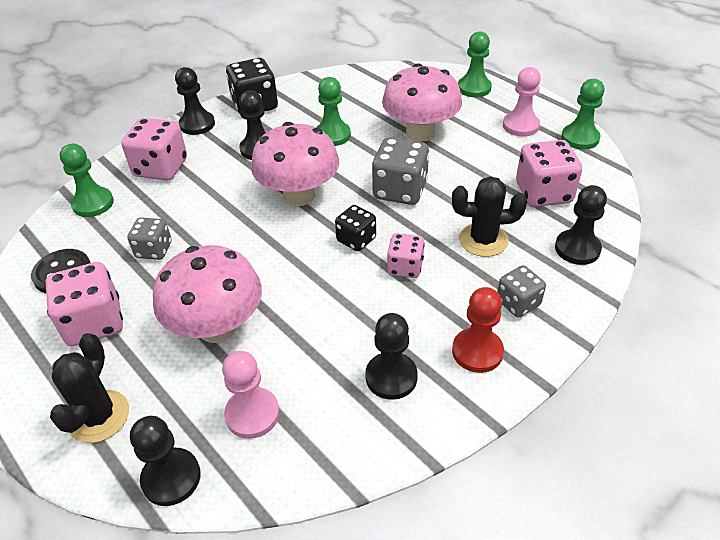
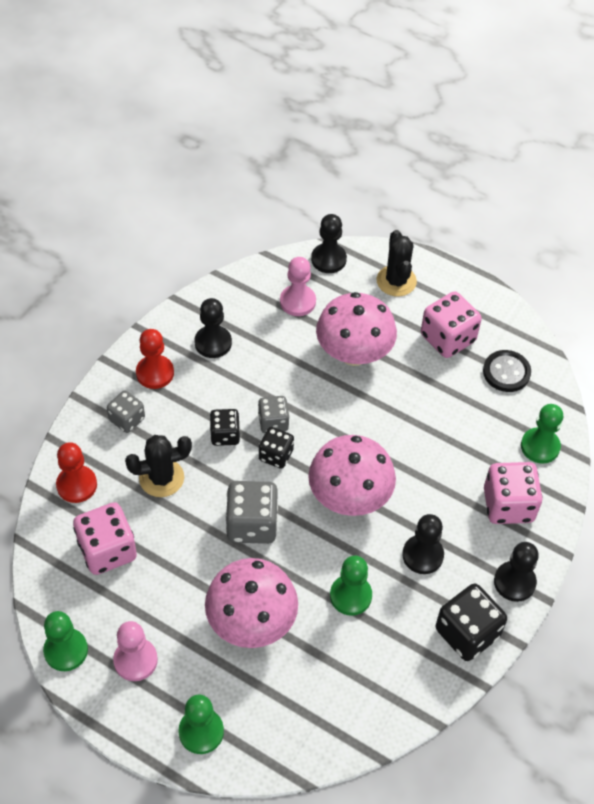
camera: 160 degrees right, 10 degrees up
(154, 250) = (447, 409): grey dice -> grey dice (273, 422)
(405, 267) = (225, 435): pink dice -> black dice
(577, 249) = (76, 485): black pawn -> red pawn

